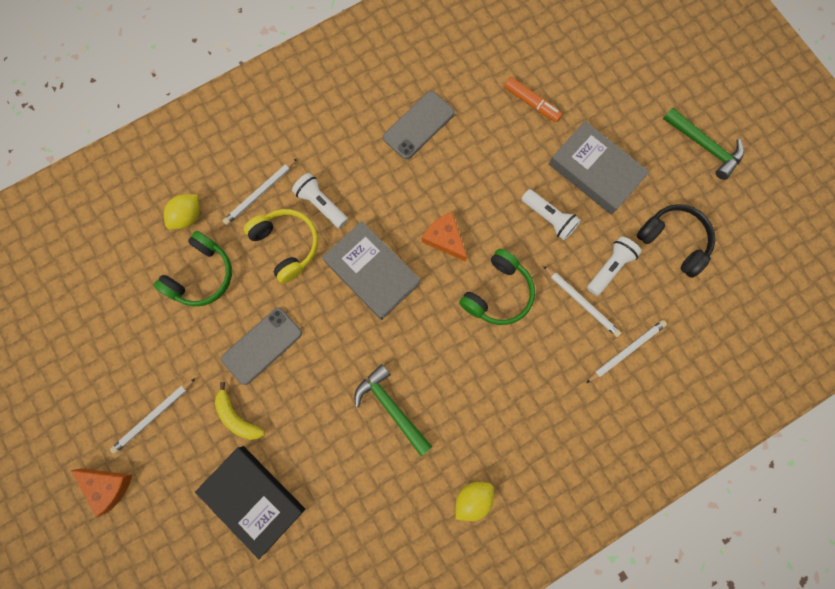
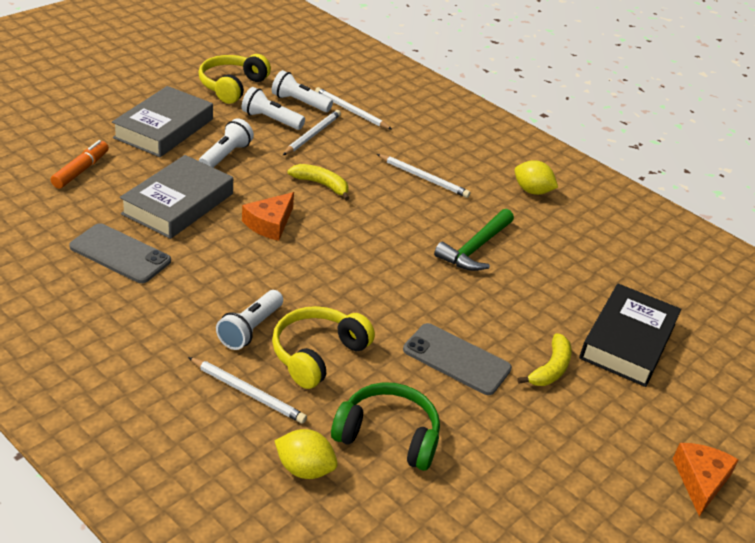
camera: 110 degrees left, 40 degrees down
(154, 416) = (593, 450): white pencil -> white pencil (423, 178)
(372, 272) = (329, 276): grey book -> grey book (178, 204)
(497, 293) = (321, 185): green headphones -> yellow banana
(642, 302) = (299, 102): none -> white flashlight
(673, 241) = (232, 86): black headphones -> yellow headphones
(704, 146) = (125, 69): green hammer -> none

